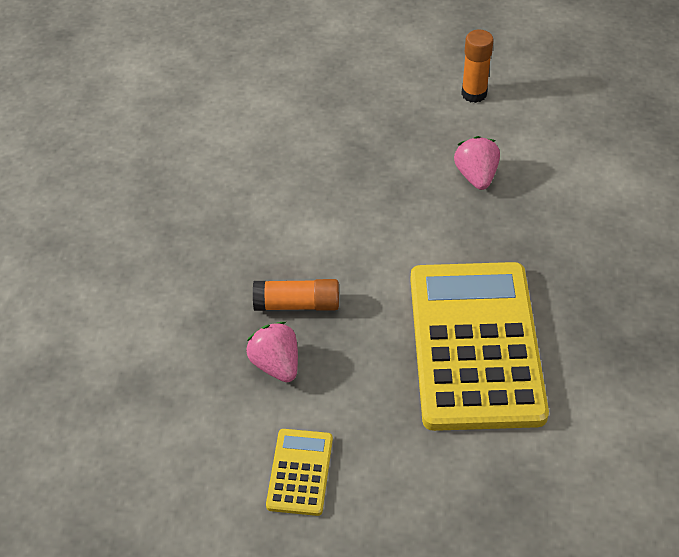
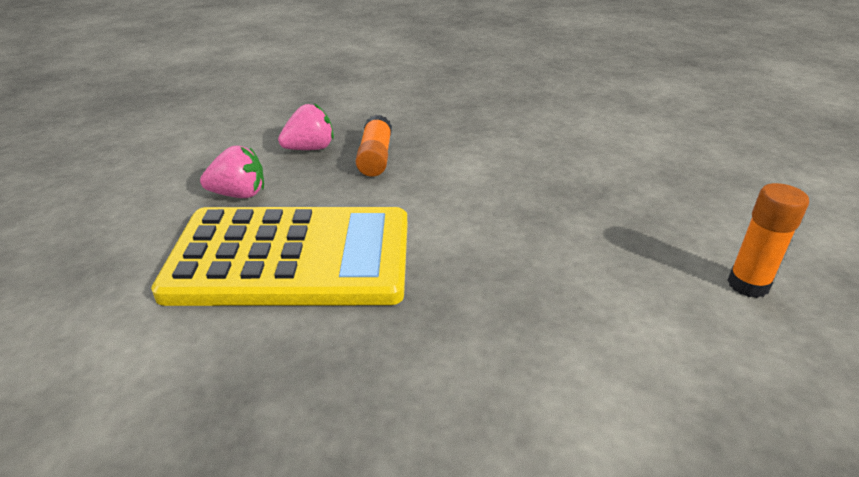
camera: 90 degrees right, 15 degrees down
(300, 472) = (195, 159): yellow calculator -> none
(476, 176) = (572, 276): pink strawberry -> pink strawberry (239, 194)

